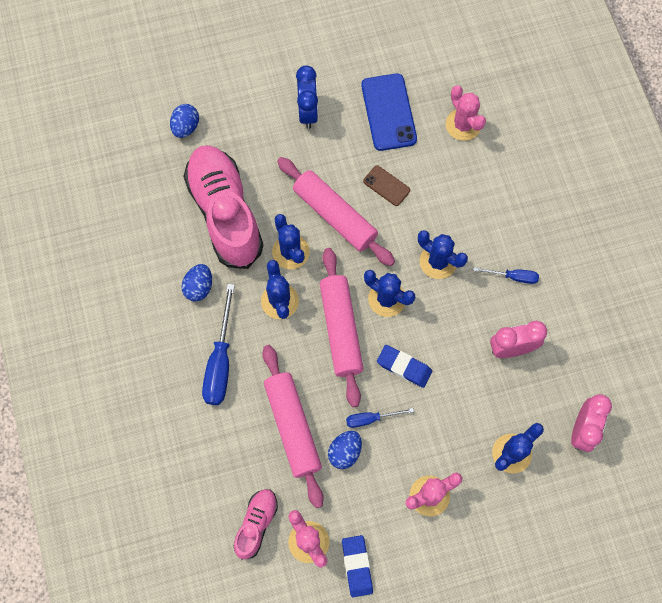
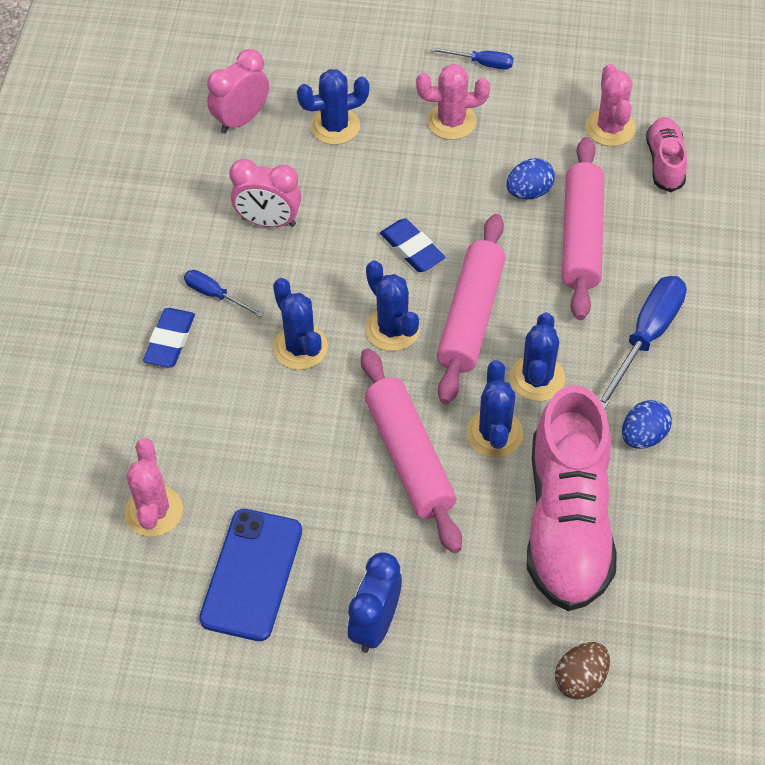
camera: 155 degrees left, 15 degrees down
(186, 127) = (580, 679): blue egg -> brown egg
(256, 524) = (665, 162): pink shoe -> pink shoe turned 135 degrees clockwise
(357, 566) = (565, 91): blue eraser -> blue eraser (170, 341)
(371, 419) = (481, 212): blue screwdriver -> blue screwdriver (481, 63)
(386, 186) = (314, 469): brown phone -> none

